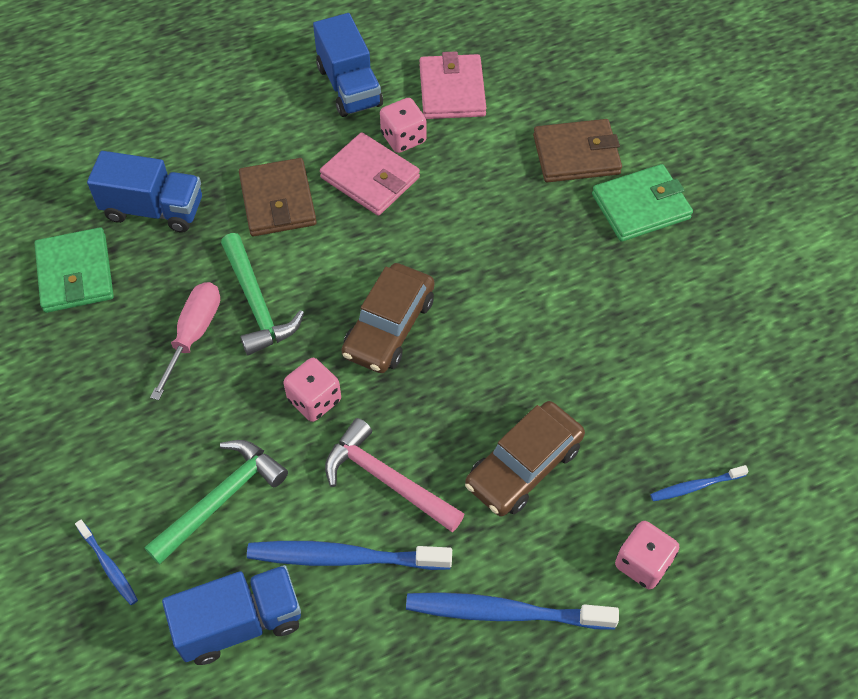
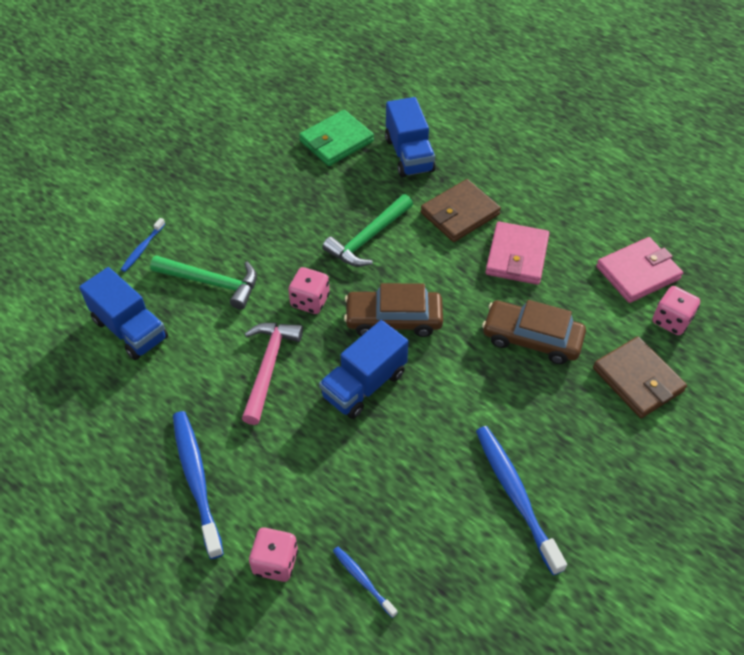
camera: 65 degrees right, 5 degrees down
(194, 334) = (325, 217): pink screwdriver -> none
(344, 557) = (199, 366): blue toothbrush -> blue toothbrush (515, 495)
(349, 86) = (591, 210): blue truck -> blue truck (364, 384)
(403, 138) = (568, 261): pink dice -> pink dice (671, 320)
(523, 466) = (321, 448): brown car -> brown car (532, 338)
(640, 206) = (618, 446): green wallet -> none

